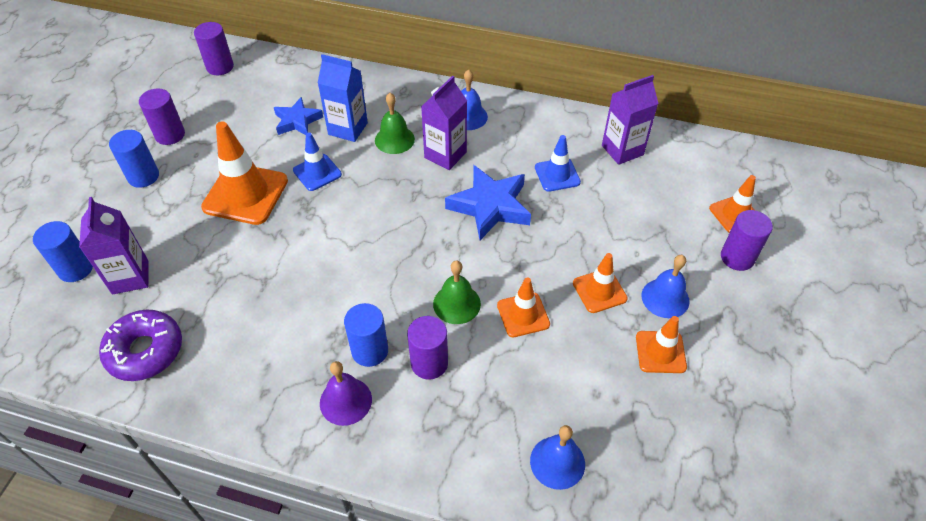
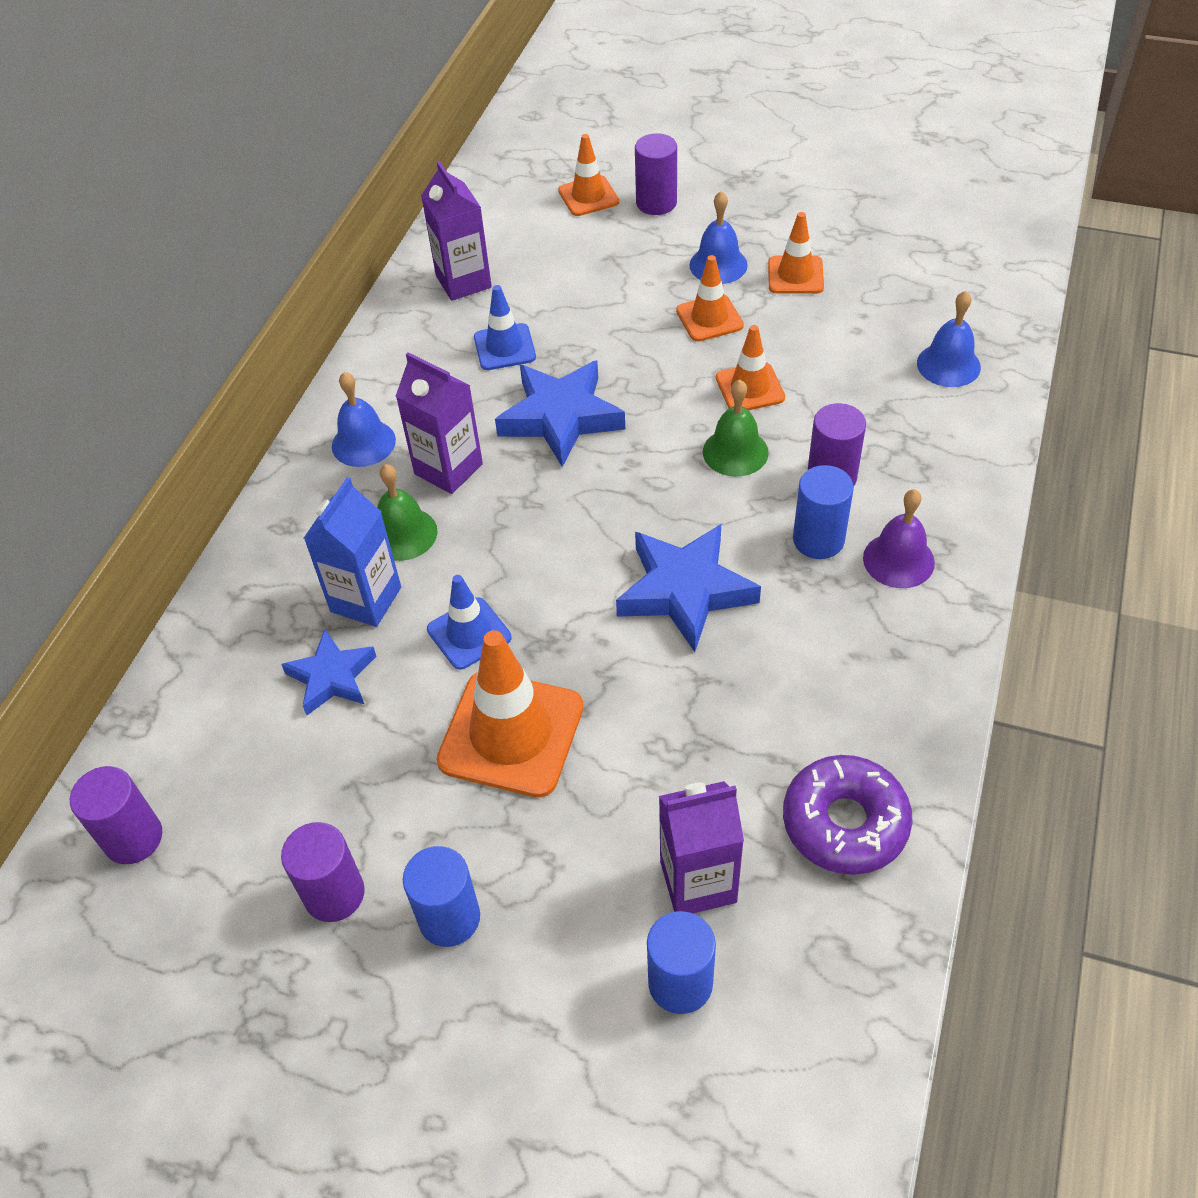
camera: 85 degrees left, 0 degrees up
(334, 273) = (685, 591): none -> blue star

